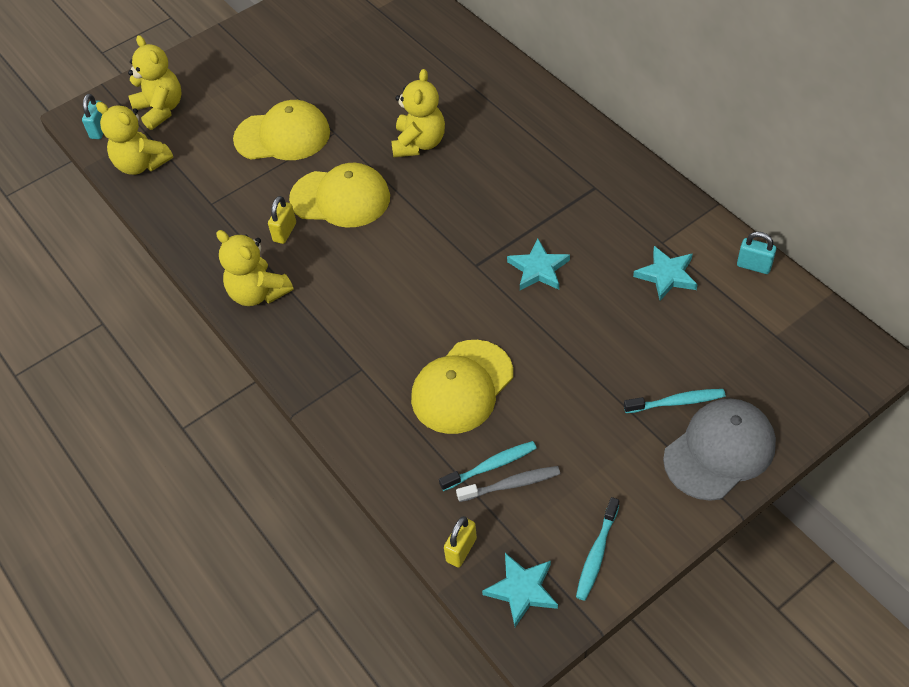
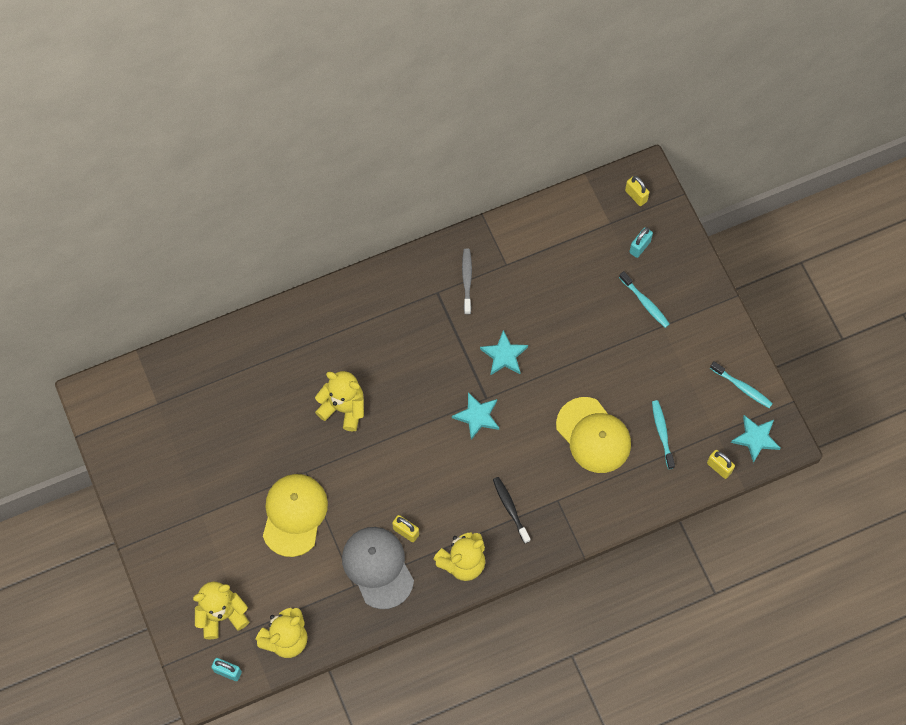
camera: 80 degrees left, 15 degrees up
(338, 323) = (510, 508): none -> black toothbrush
(340, 198) = (383, 482): yellow cap -> none
(511, 484) = (679, 424): grey toothbrush -> grey toothbrush (467, 280)
(666, 275) = (537, 272): turquoise star -> turquoise star (477, 416)
(677, 402) = (645, 303): turquoise toothbrush -> turquoise toothbrush turned 135 degrees clockwise
(719, 451) = (689, 290): grey cap -> grey cap (378, 567)
(753, 266) = (547, 213): turquoise padlock -> turquoise padlock (640, 247)
(832, 355) = (636, 196): none -> yellow padlock

